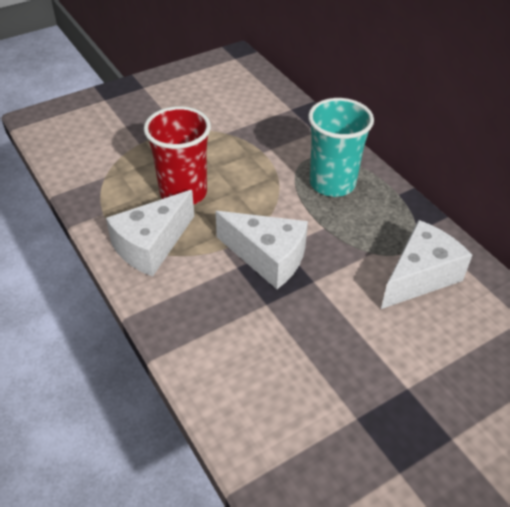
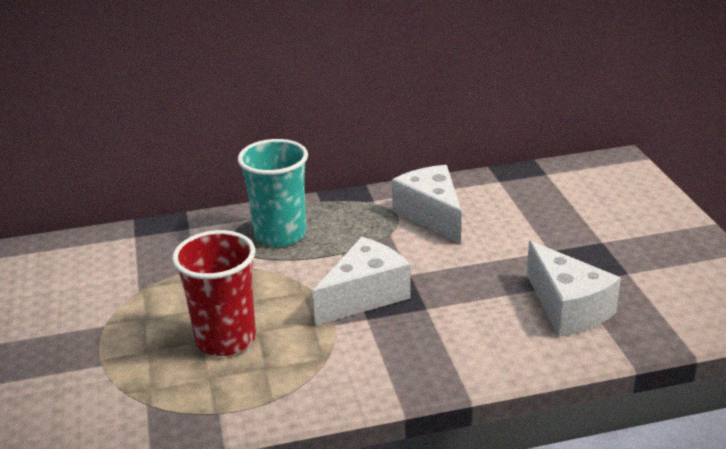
camera: 70 degrees left, 15 degrees down
(151, 246) = (301, 376): white cheese -> white cheese (568, 308)

